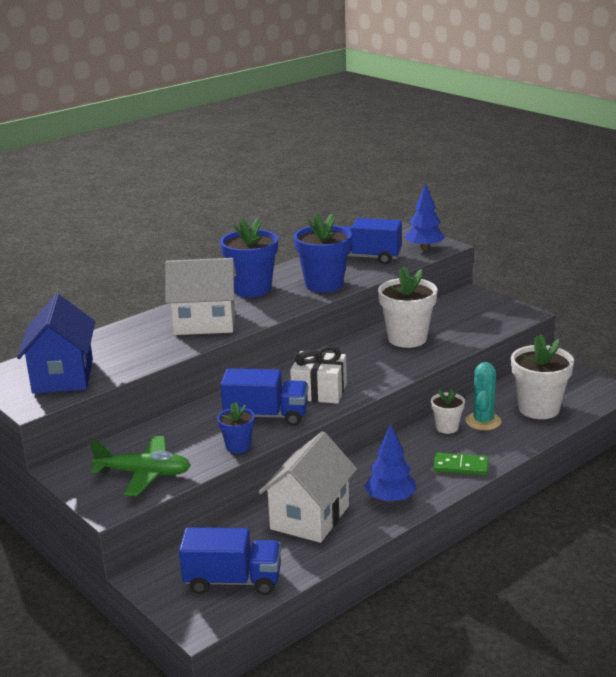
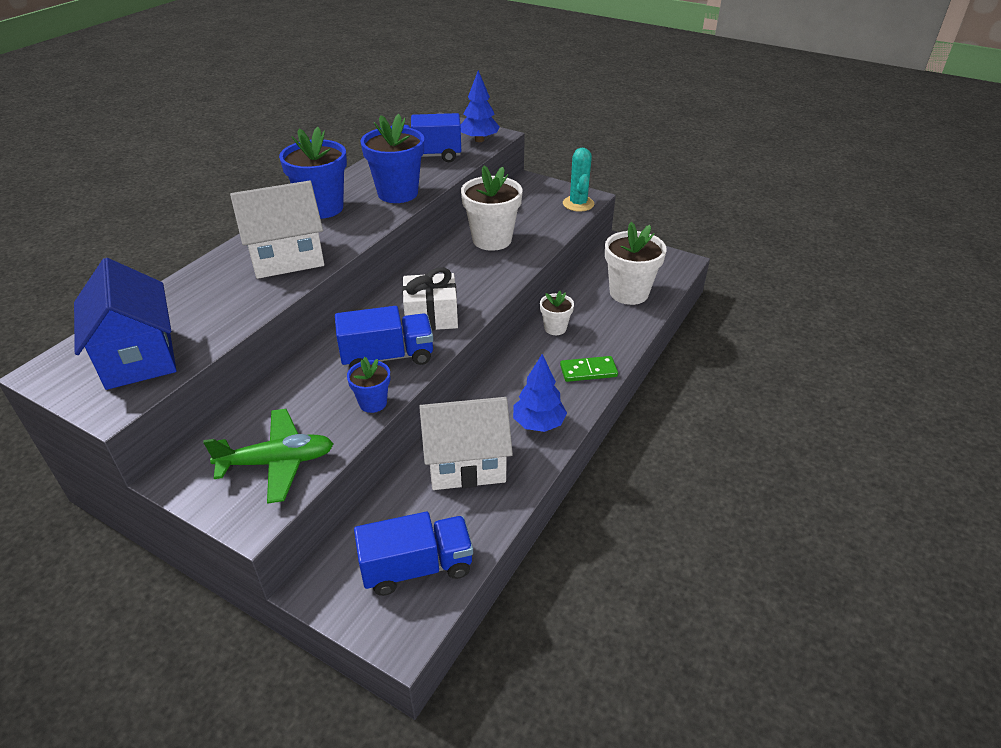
camera: 20 degrees left, 15 degrees up
(310, 517) = (466, 463): white house -> white house turned 75 degrees clockwise
(483, 421) = (585, 315): turquoise cactus -> turquoise cactus (578, 204)

